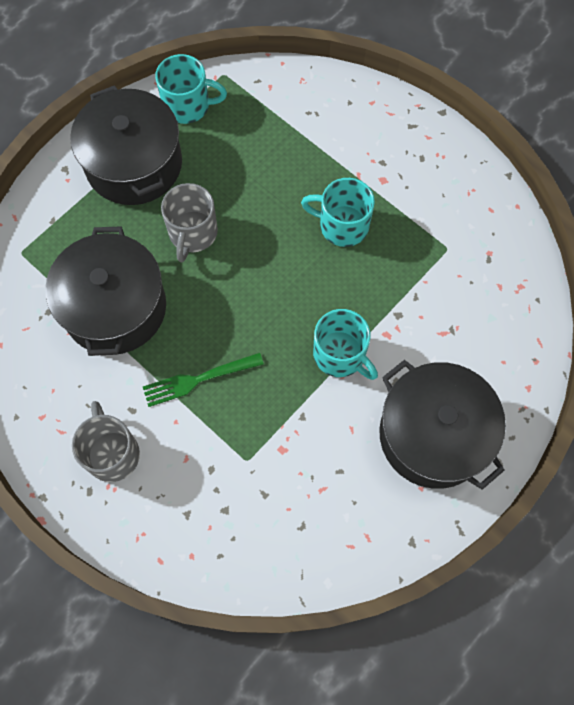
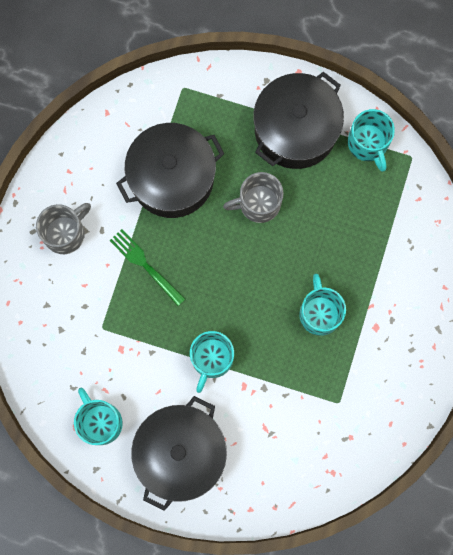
camera: 65 degrees right, 10 degrees up
(357, 511) = (100, 421): none -> turquoise mug

